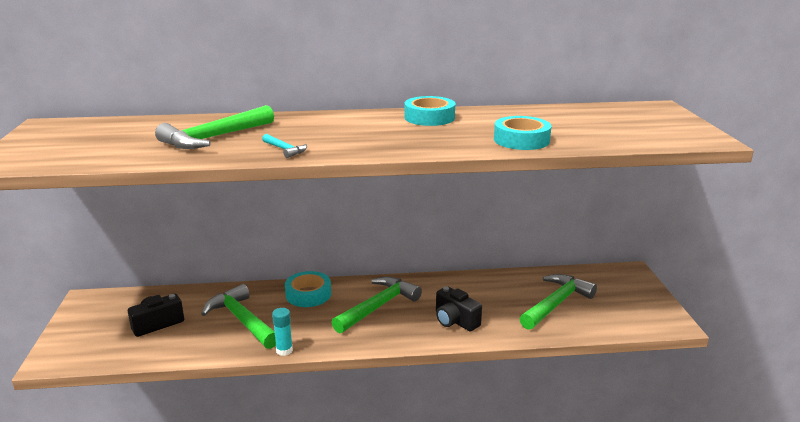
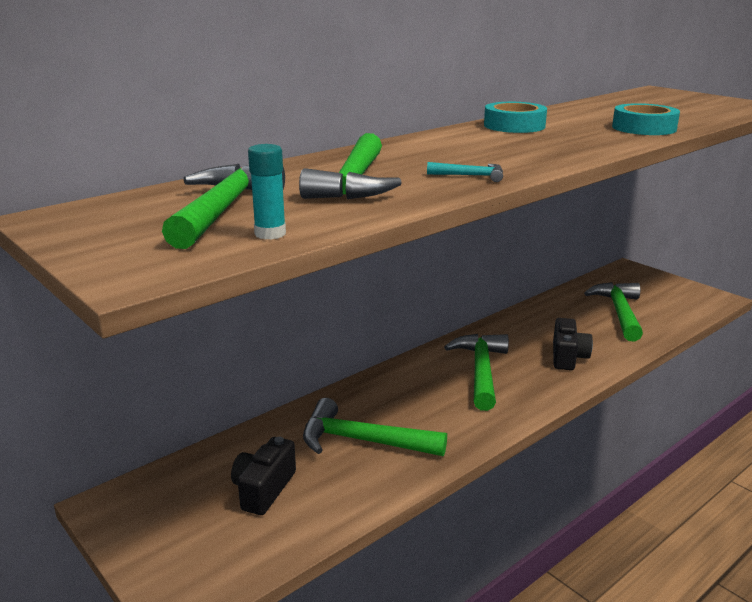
camera: 35 degrees left, 0 degrees up
(115, 139) = (223, 209): none -> green hammer
(284, 350) = (461, 451): turquoise glue stick -> turquoise glue stick (270, 234)
(308, 294) = (392, 386): turquoise tape -> none
(455, 321) = (568, 357): black camera -> black camera turned 90 degrees counterclockwise

